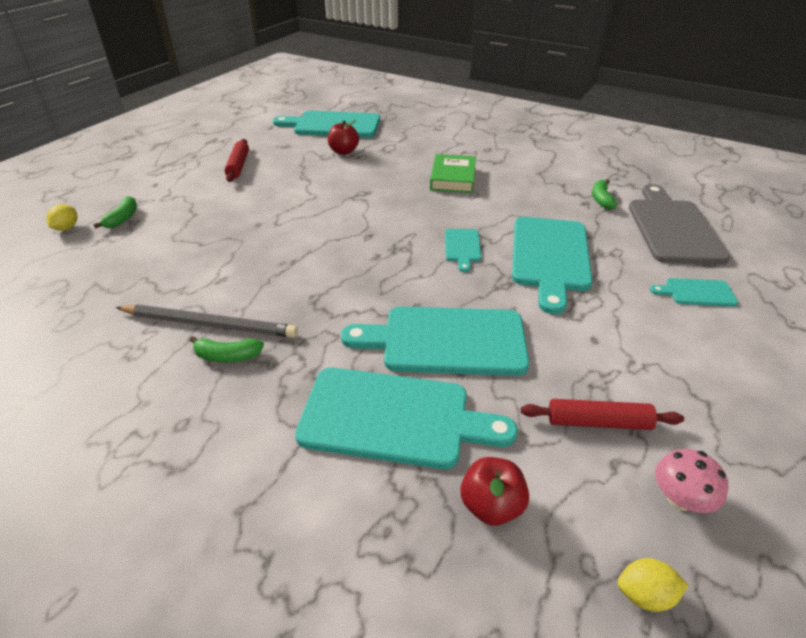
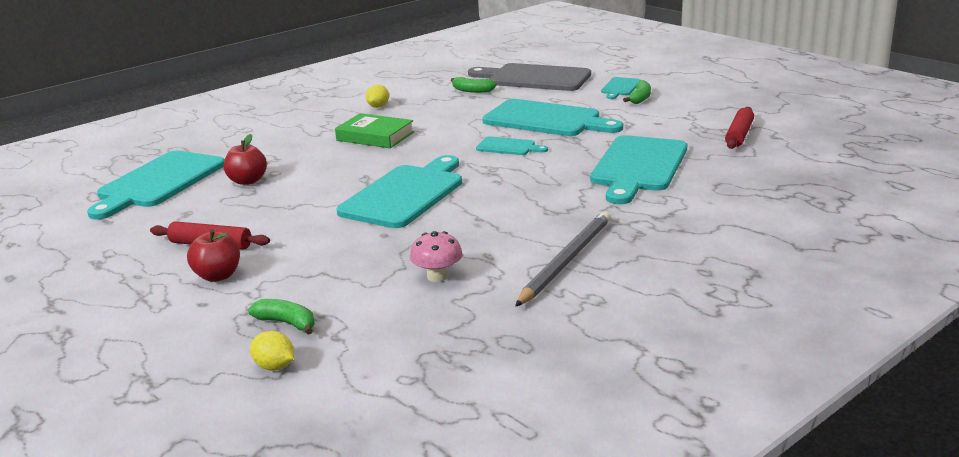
camera: 70 degrees left, 15 degrees down
(227, 356) = (620, 252): green banana -> green banana (640, 98)
(393, 417) = (719, 192): turquoise cutting board -> turquoise cutting board (405, 194)
(491, 506) = (803, 172): red apple -> red apple (218, 276)
(645, 595) = (864, 145): yellow lemon -> yellow lemon (378, 106)
(680, 498) = (802, 127): pink mushroom -> pink mushroom (437, 276)

